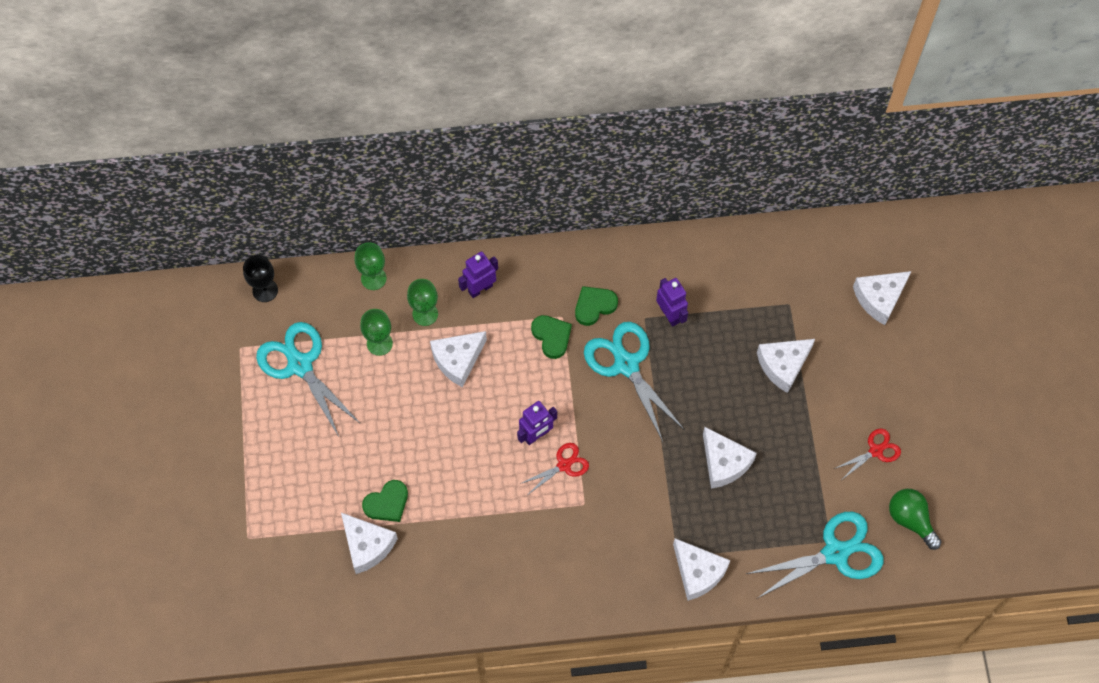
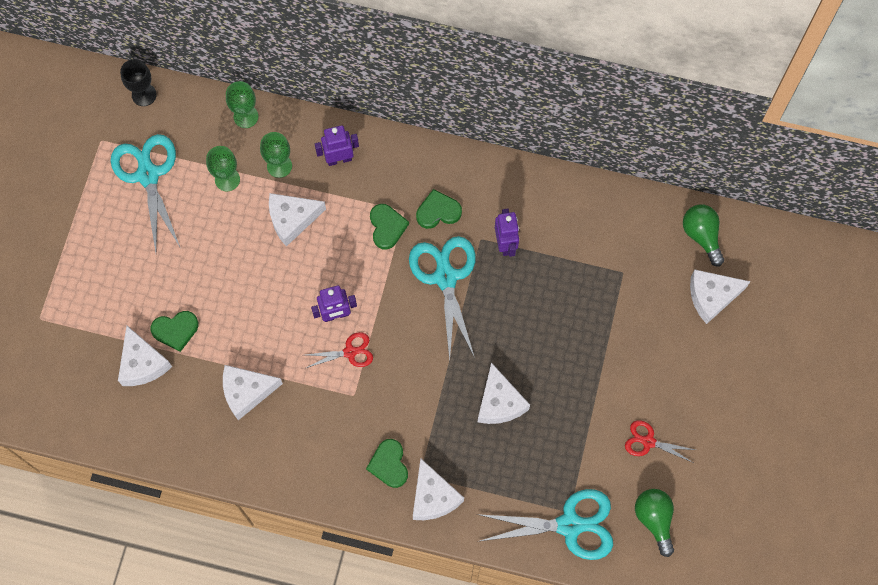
camera: 20 degrees right, 5 degrees up
(644, 557) = (389, 464): none -> green heart
(783, 365) = (593, 329): white cheese -> white cheese (246, 392)
(847, 246) = (701, 235): none -> green light bulb
(876, 450) = (648, 441): red scissors -> red scissors turned 150 degrees counterclockwise

